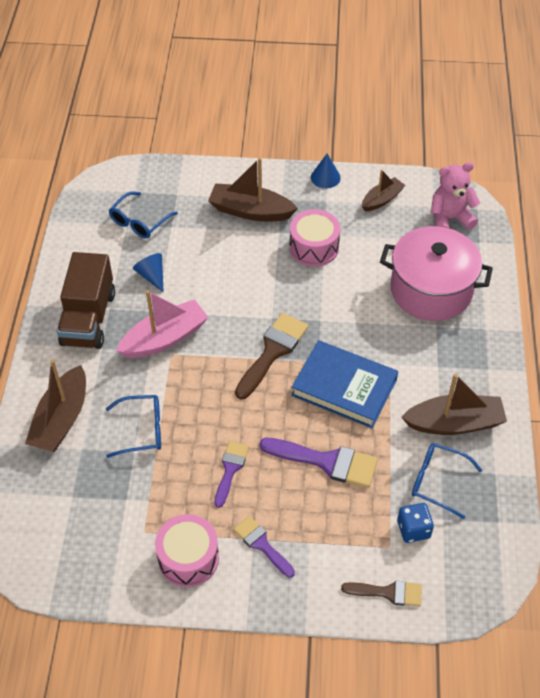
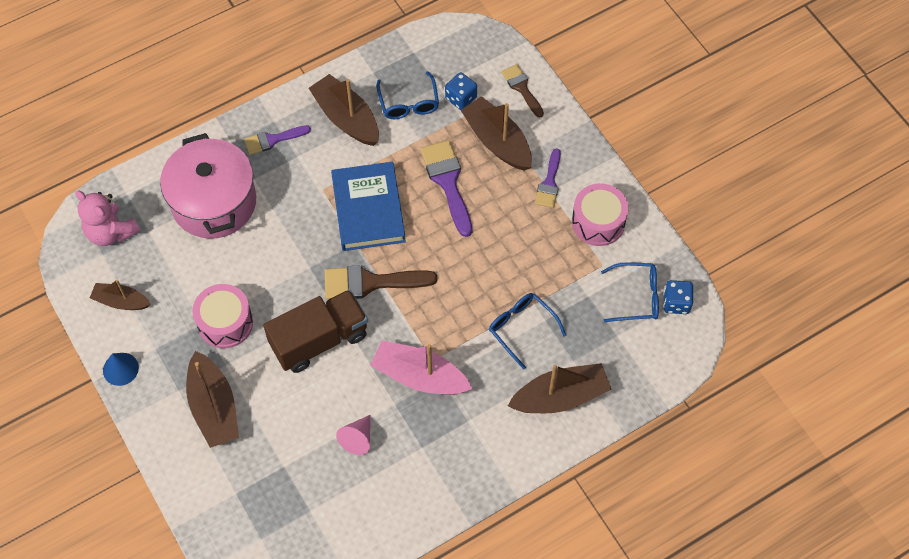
camera: 125 degrees left, 10 degrees up
(56, 566) = (676, 303): none -> blue dice
(88, 318) = (445, 456): brown truck -> brown truck (319, 340)
(139, 221) = (297, 501): blue glasses -> blue glasses (636, 296)
(152, 276) = (358, 438): blue cone -> pink cone
(230, 469) = (505, 242): purple brush -> purple brush (272, 140)
(340, 529) = (497, 141): none -> brown boat

